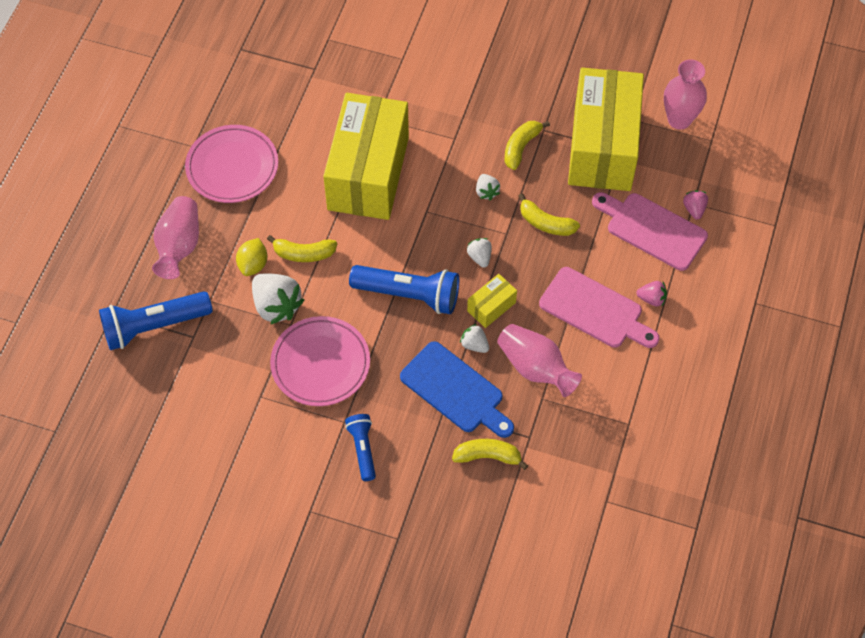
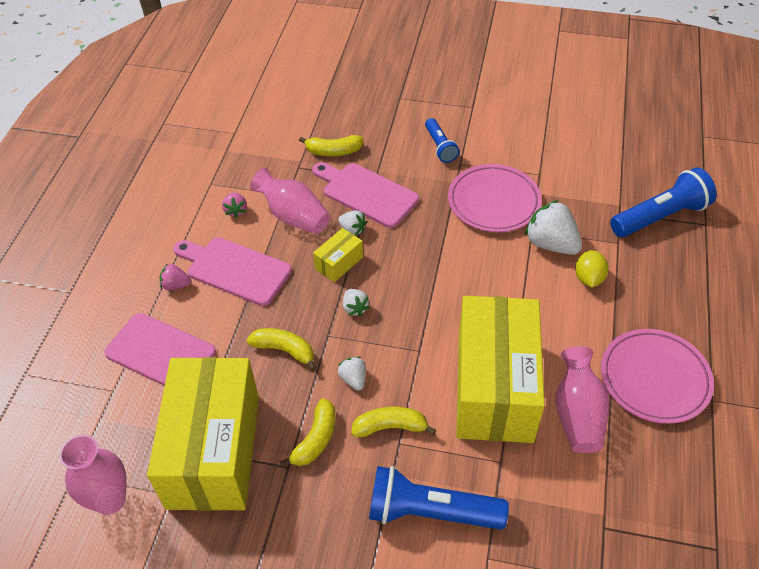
camera: 175 degrees right, 10 degrees down
(179, 246) = (672, 288): pink vase -> pink vase (577, 414)
(304, 254) = (540, 293): yellow banana -> yellow banana (390, 427)
(409, 295) = (423, 265): blue flashlight -> blue flashlight (430, 511)
(455, 390) = (366, 193): blue cutting board -> pink cutting board
(694, 209) = (114, 383): pink strawberry -> pink strawberry (236, 211)

